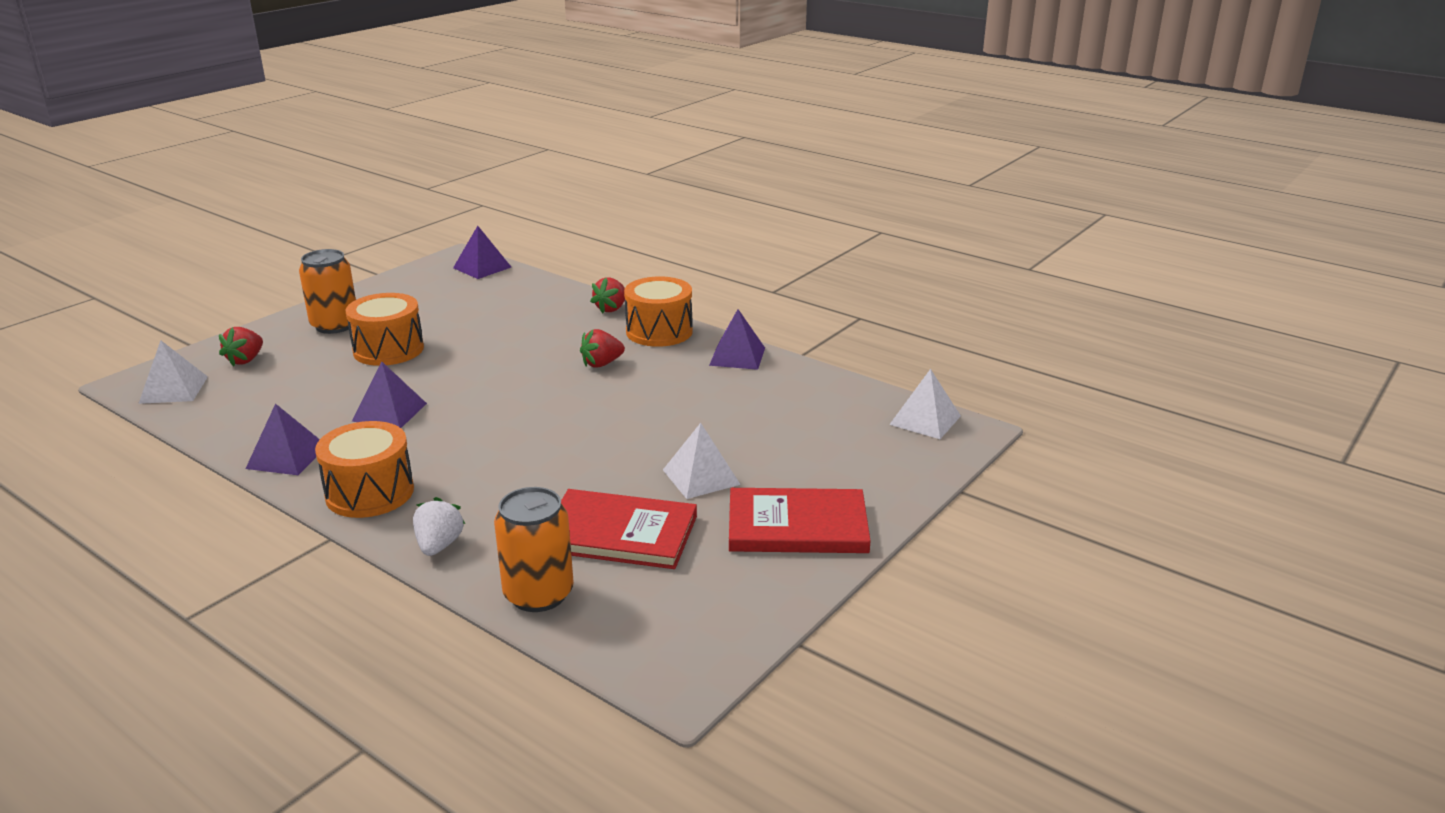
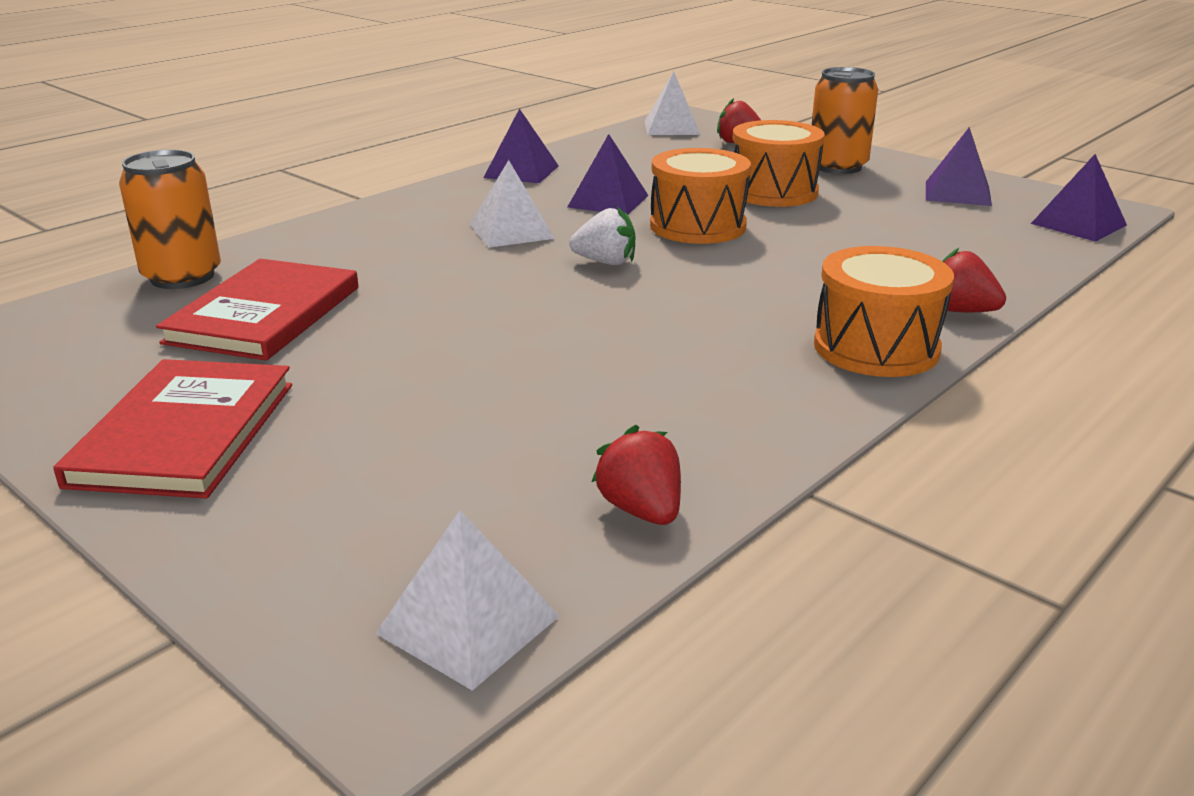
camera: 95 degrees right, 0 degrees up
(370, 493) = (432, 203): orange drum -> orange drum (697, 226)
(439, 545) = (311, 234): white strawberry -> white strawberry (605, 262)
(602, 364) = (741, 304): red strawberry -> red strawberry (641, 510)
(701, 477) = (367, 367): white pyramid -> white pyramid (511, 231)
(737, 356) = (783, 415): purple pyramid -> purple pyramid (958, 193)

